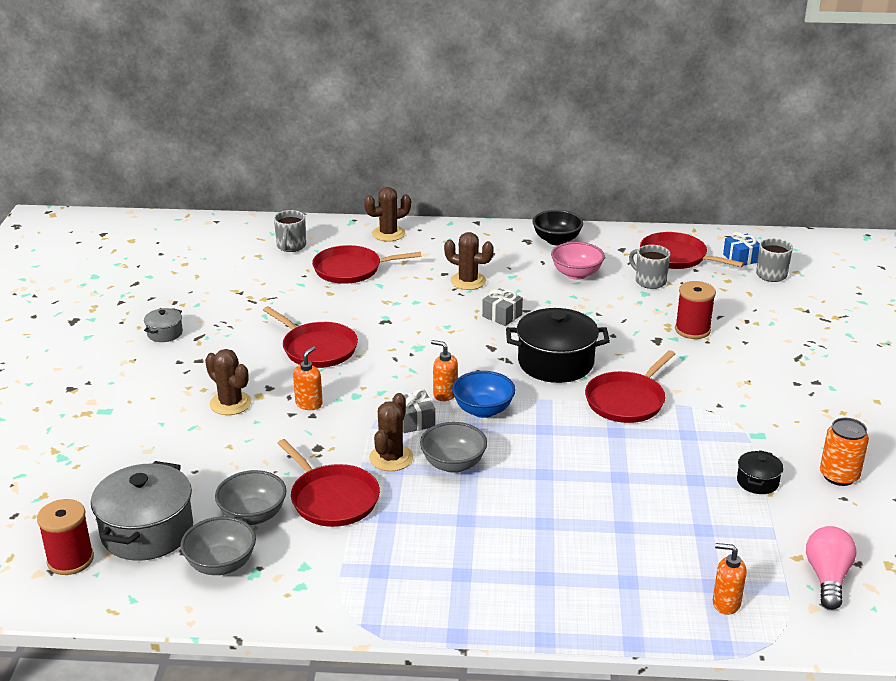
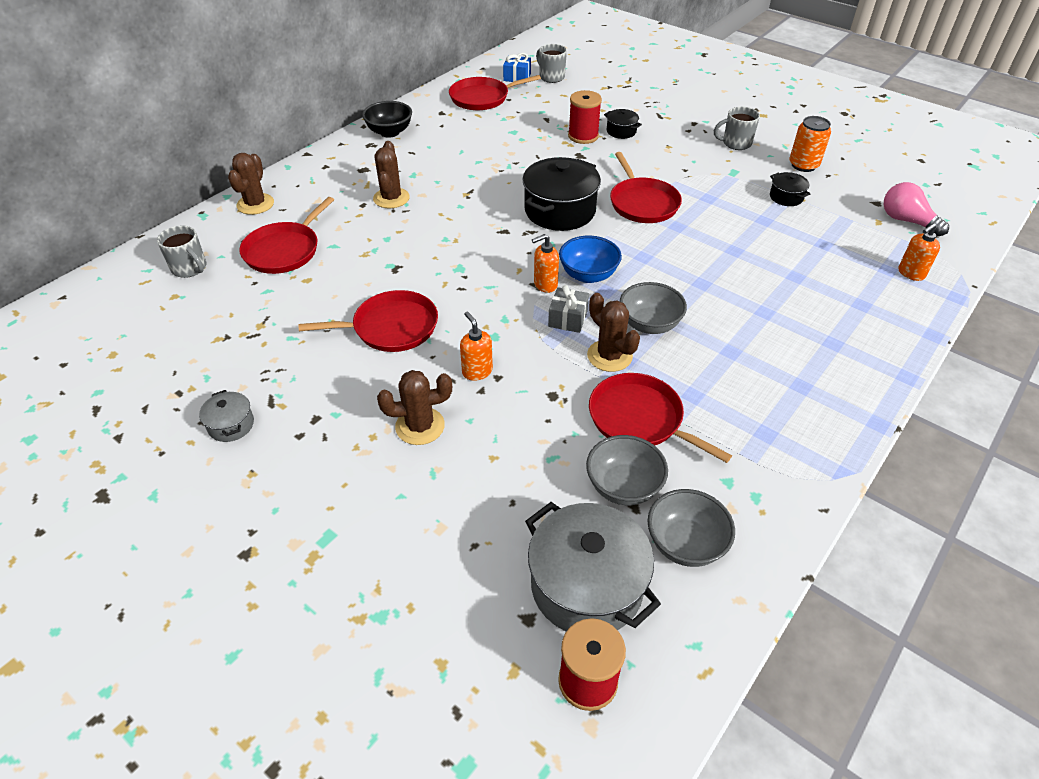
camera: 55 degrees left, 15 degrees up
(332, 498) = (639, 419): red pan -> red pan turned 135 degrees counterclockwise
(468, 281) = (391, 198): brown cactus -> brown cactus turned 60 degrees counterclockwise
(502, 315) = (464, 205): grey gift -> none
(576, 274) = (449, 146): pink bowl -> none
(649, 281) = (500, 122): grey mug -> grey mug (735, 143)
(733, 346) = (621, 131): none -> black pot

